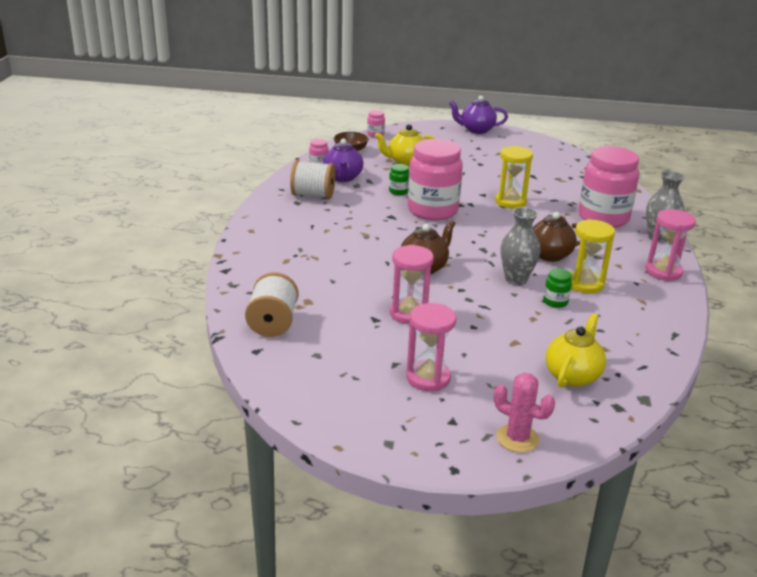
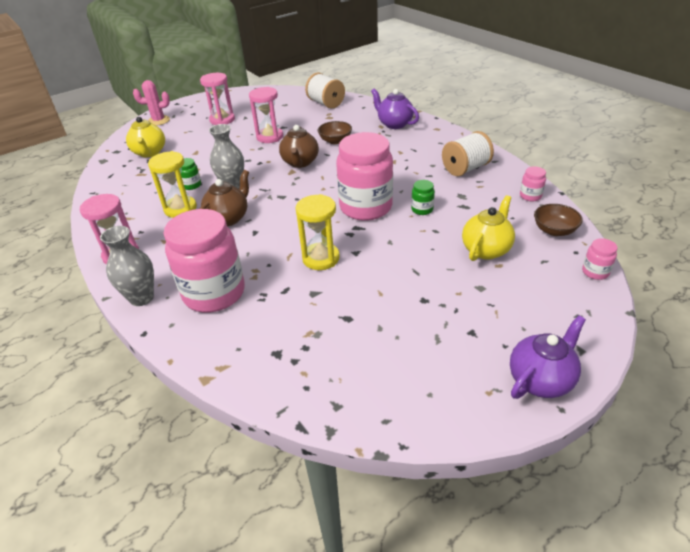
camera: 140 degrees right, 10 degrees up
(343, 178) = (486, 196): purple teapot -> purple teapot (394, 124)
(355, 270) = (335, 141): none -> brown bowl

